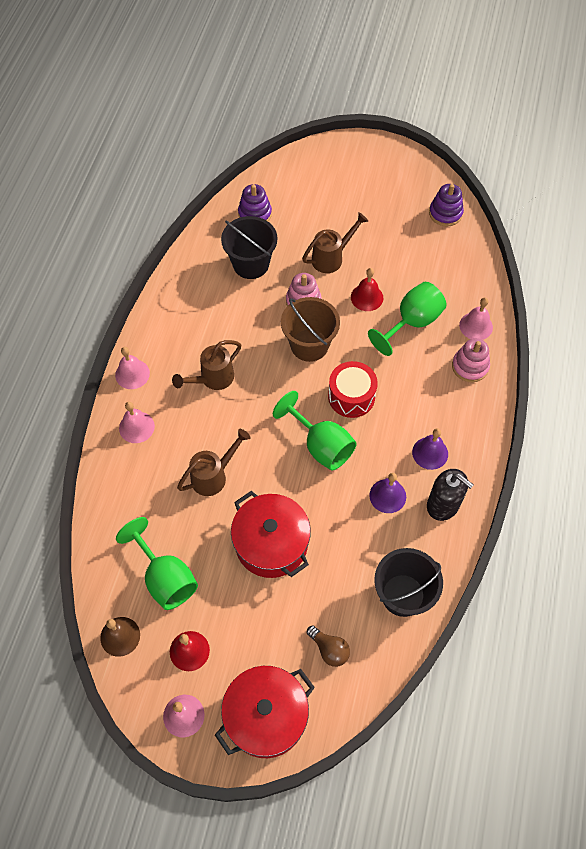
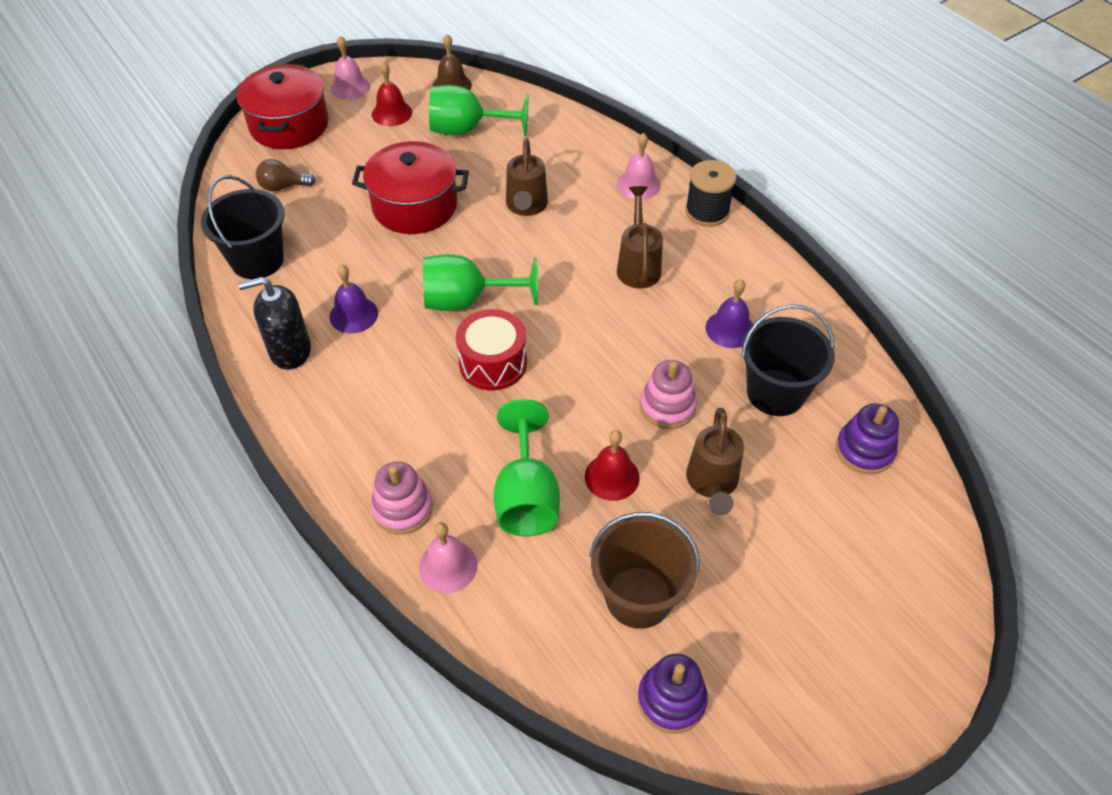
camera: 130 degrees right, 10 degrees down
(132, 374) = (707, 211): pink bell -> black spool
(309, 345) = (598, 371): brown bucket -> brown bucket (638, 597)
(430, 453) = (352, 383): purple bell -> purple bell (730, 329)

